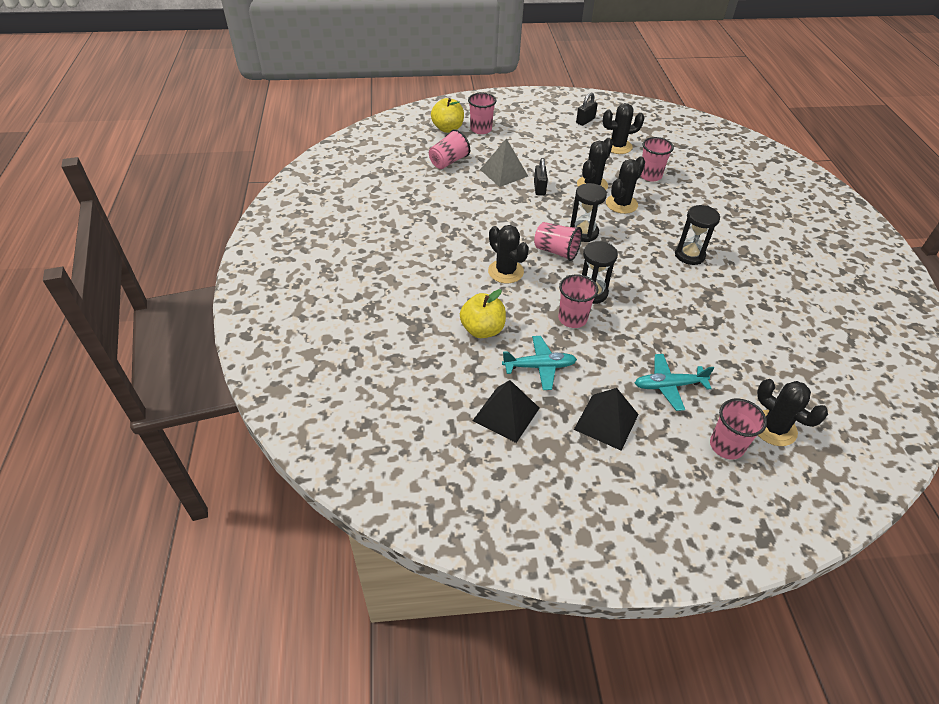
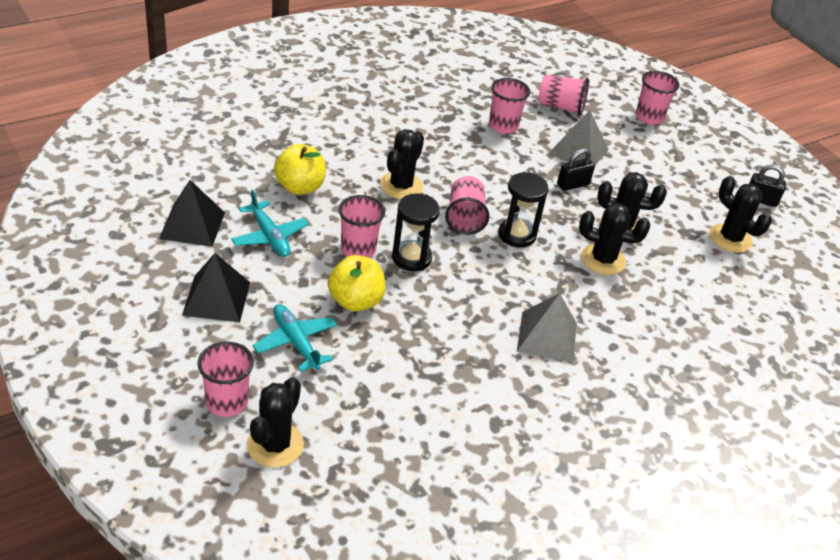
camera: 60 degrees right, 5 degrees down
(448, 129) = (624, 93): yellow apple -> yellow apple (355, 301)
(650, 175) = (691, 278): pink cup -> pink cup (503, 126)
(689, 255) = (547, 337): black hourglass -> grey pyramid

